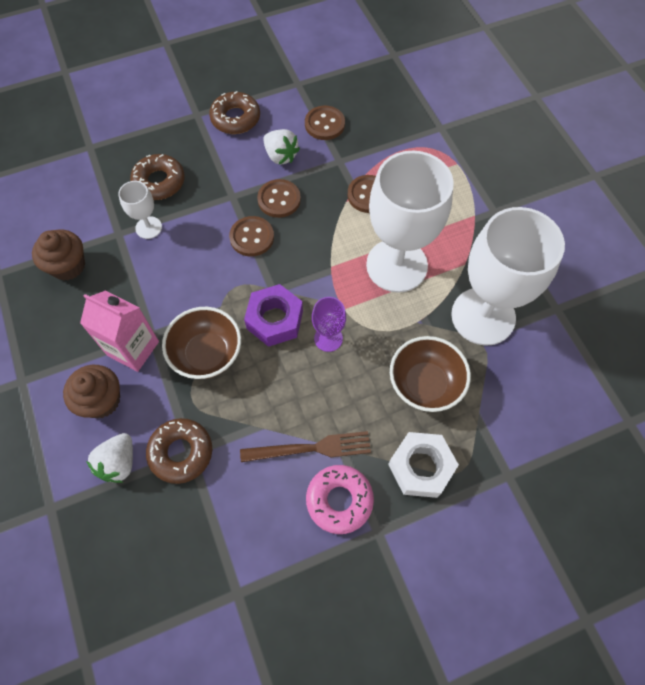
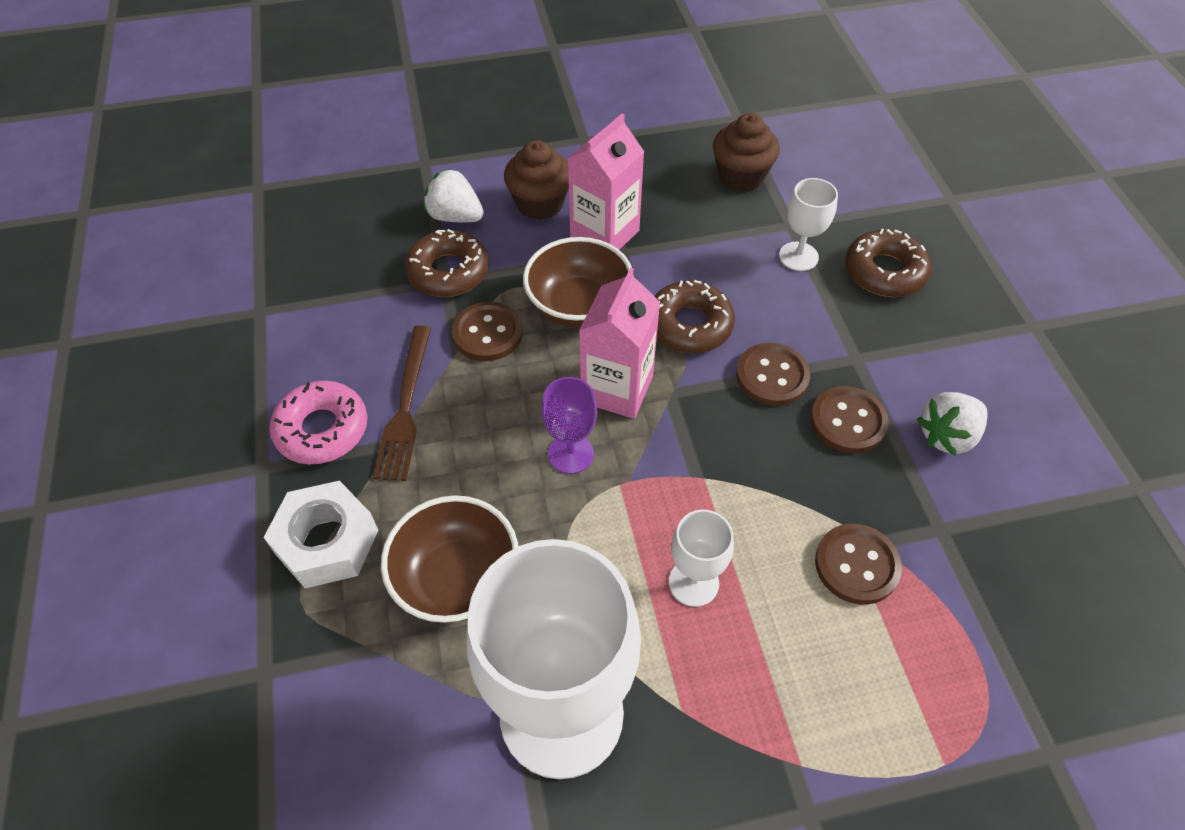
camera: 100 degrees right, 10 degrees down
(235, 118) = (1031, 378): brown donut -> brown donut (689, 325)
(274, 320) = (617, 389): purple nut -> pink carton
(324, 124) = (1033, 518): brown button -> brown button (487, 333)
(396, 265) = (693, 583): white goblet -> white goblet, size x0.44

